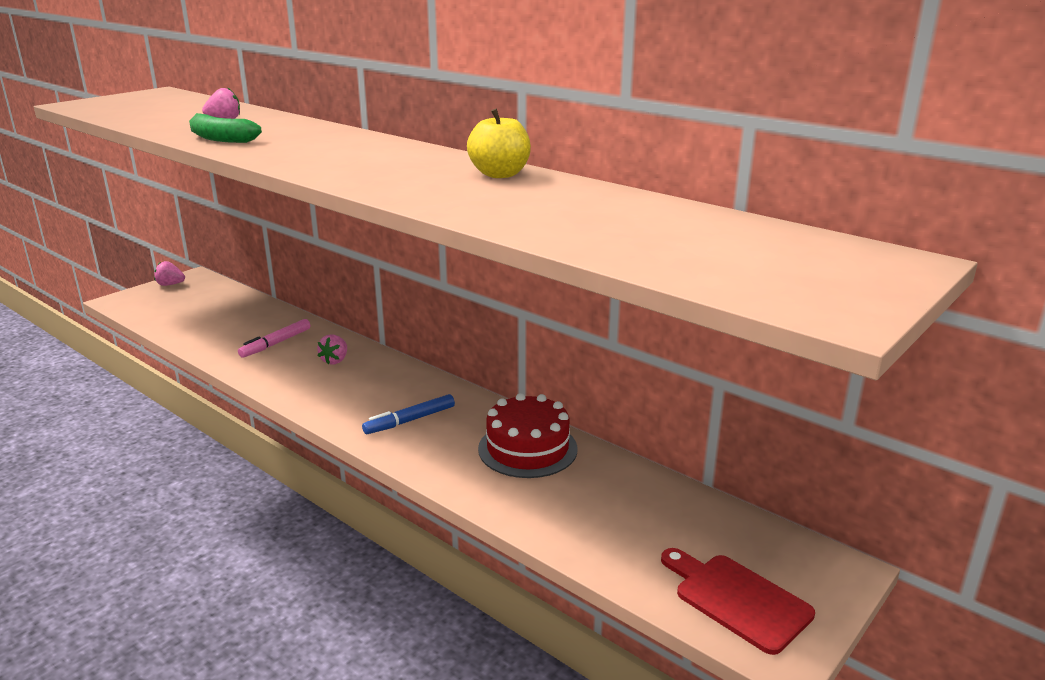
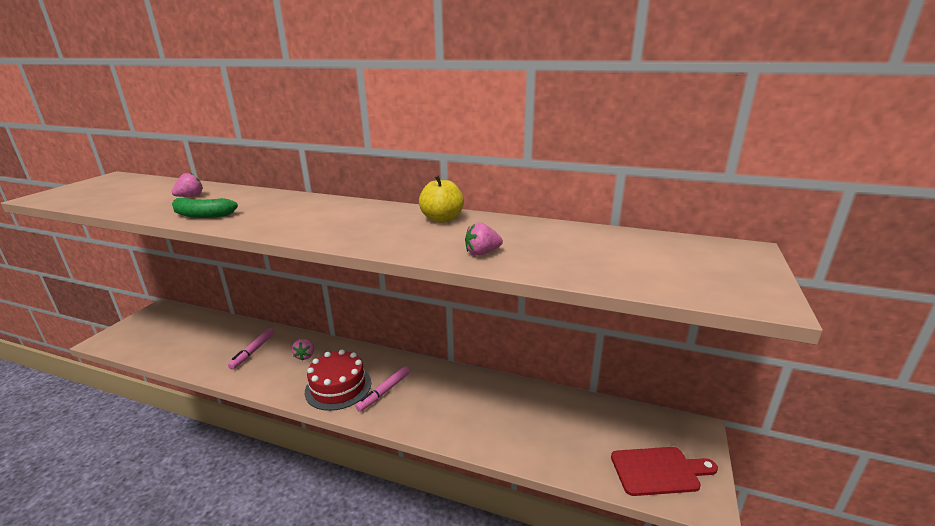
camera: 20 degrees left, 0 degrees up
(170, 284) = (142, 318): pink strawberry -> pink strawberry (482, 253)
(410, 420) = (384, 392): blue marker -> pink marker
(527, 449) = (473, 394): red cake -> red cake (338, 387)
(737, 599) = (659, 471): red cutting board -> red cutting board turned 150 degrees clockwise

